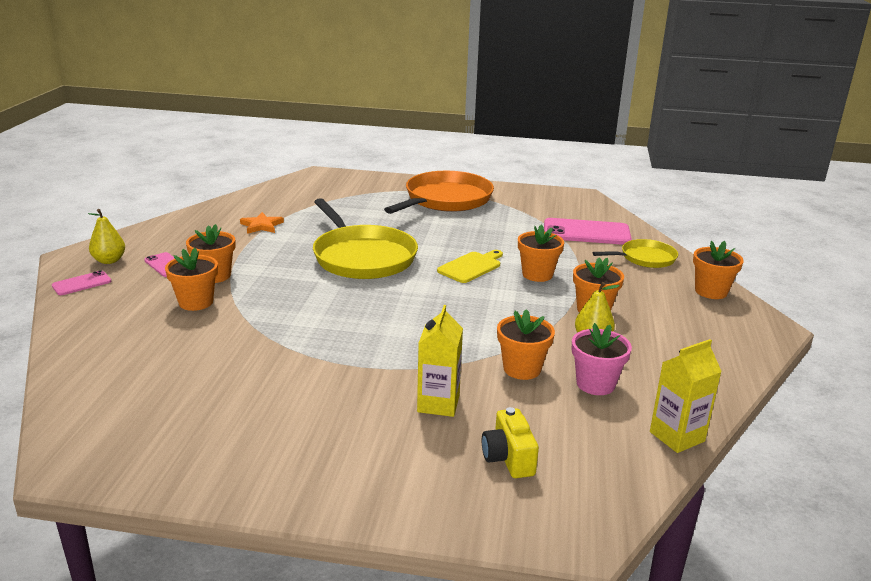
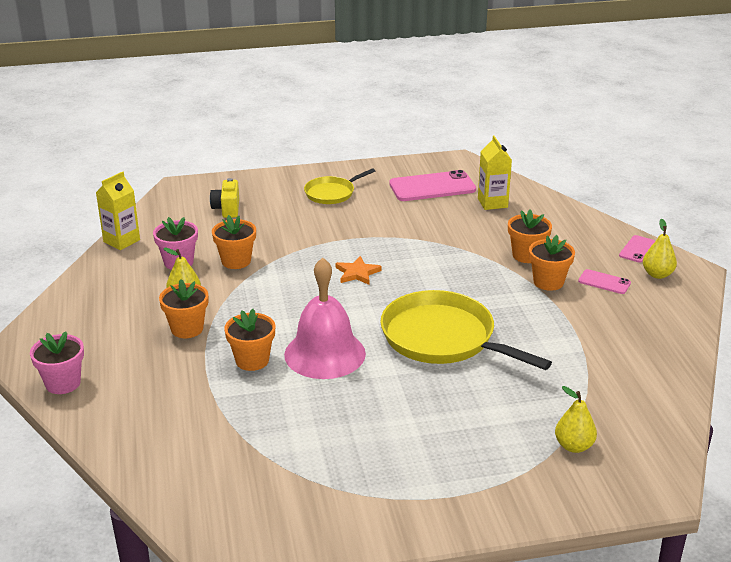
camera: 160 degrees right, 5 degrees up
(261, 225) = (592, 355): orange star -> orange star (357, 273)
(342, 193) = (574, 446): none -> yellow pear
(438, 404) = (284, 227): yellow carton -> yellow carton (492, 203)
(446, 199) = (428, 475): orange pan -> none
(471, 267) = (325, 354): yellow cutting board -> pink bell
(508, 458) = (227, 209): yellow camera -> yellow camera turned 150 degrees counterclockwise
(586, 232) = (209, 452): pink phone -> pink phone (432, 187)
(645, 258) = (132, 420): yellow pan -> yellow pan (331, 193)
(711, 291) = (63, 383): orange flower pot -> pink flower pot

